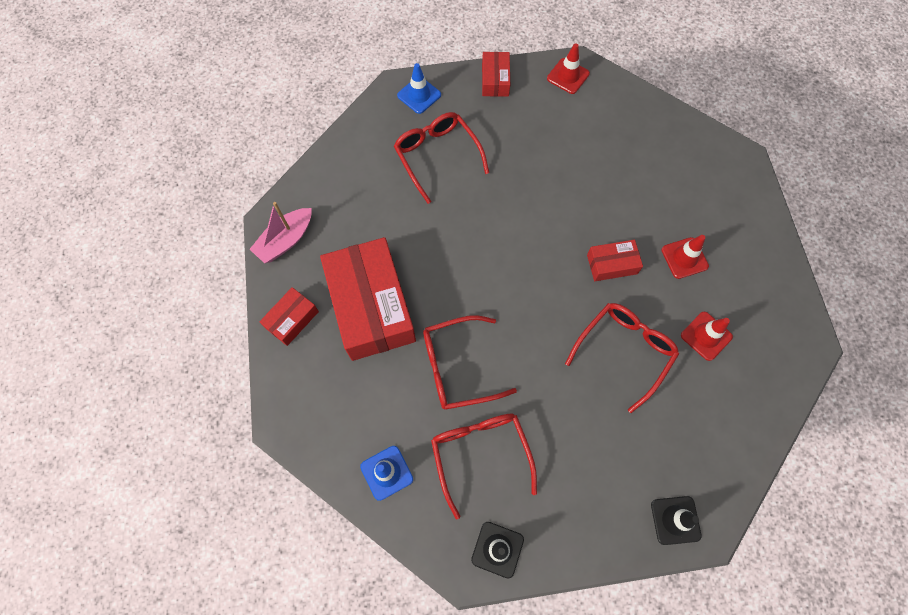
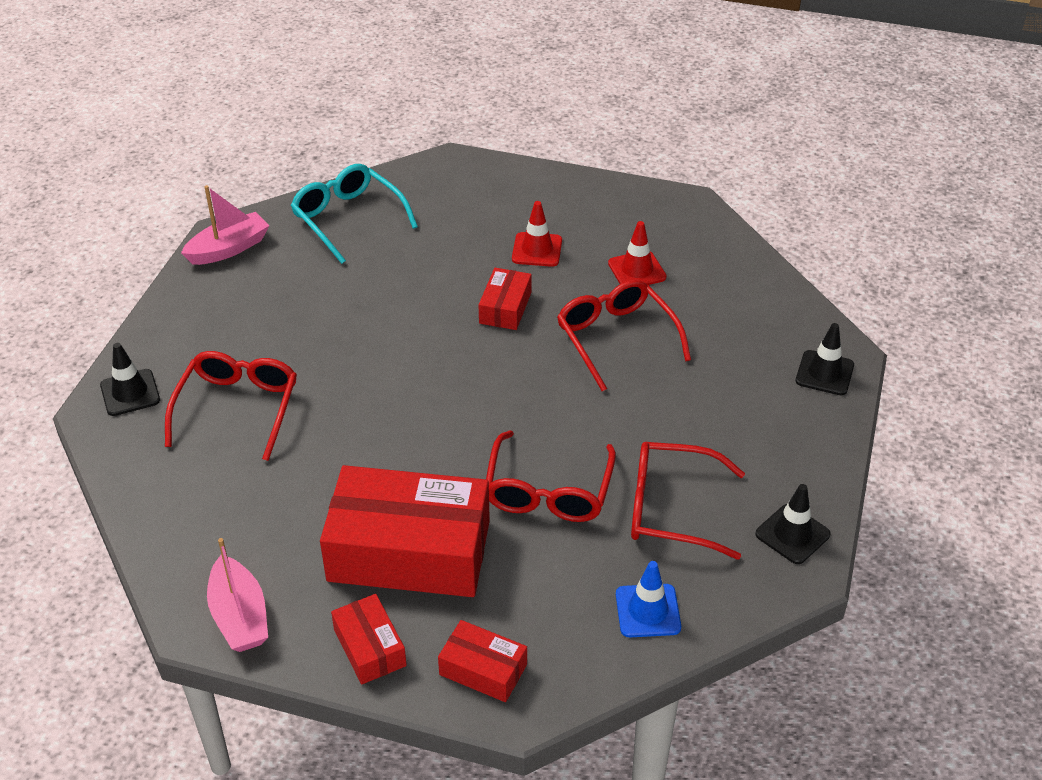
camera: 65 degrees left, 25 degrees down
(419, 95) = (130, 393): blue traffic cone -> black traffic cone
(437, 155) = (238, 407): red glasses -> red glasses turned 105 degrees clockwise
(495, 80) = (175, 313): red box -> red box (483, 669)
(568, 76) = (229, 248): red traffic cone -> pink boat
(639, 126) = (347, 218): none -> turquoise glasses

